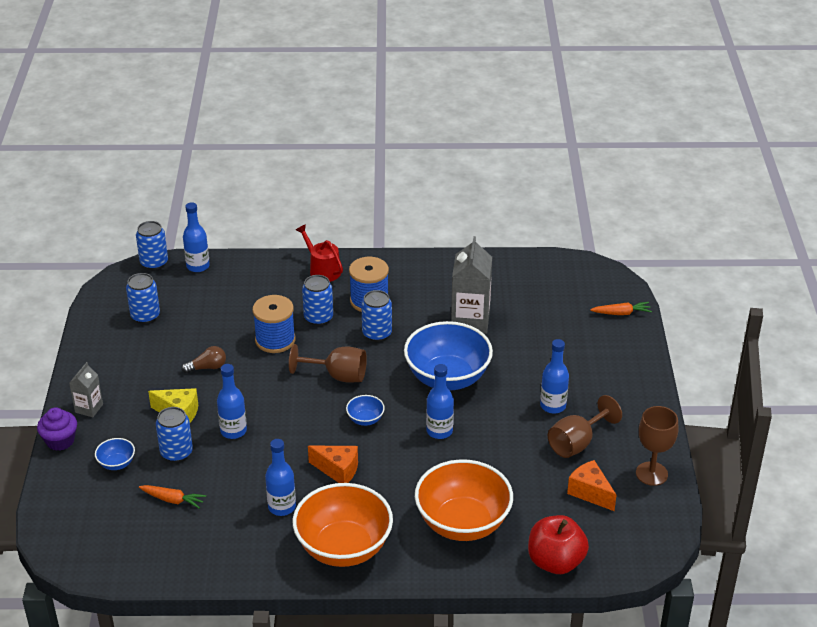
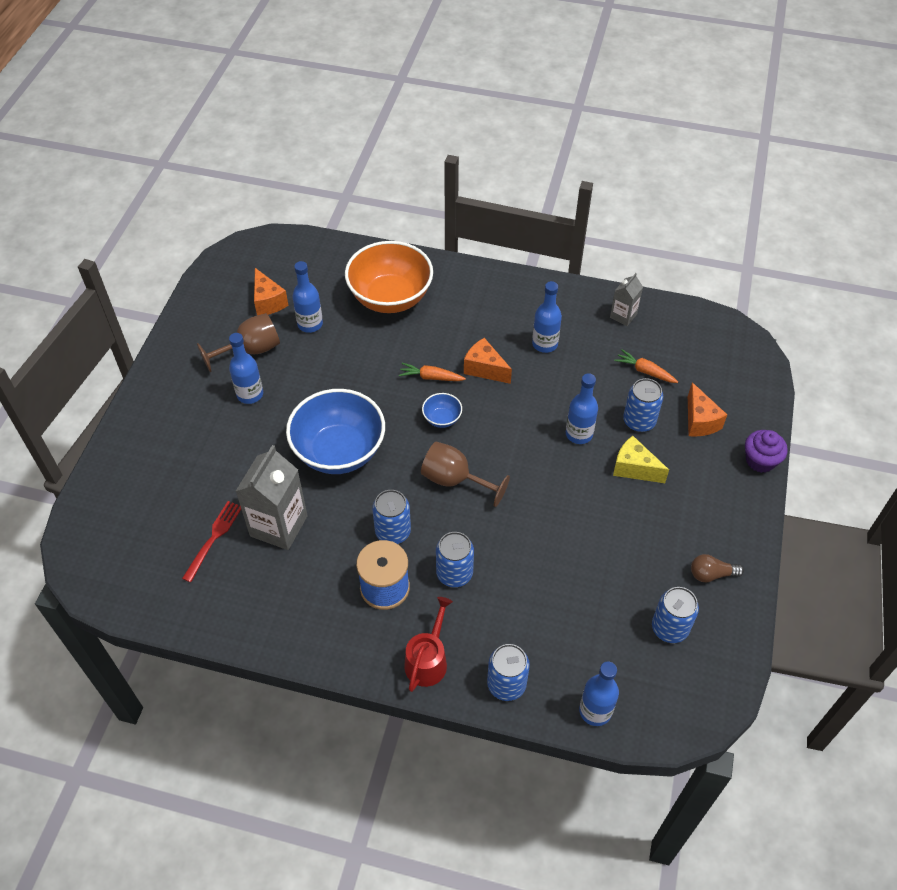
camera: 165 degrees left, 15 degrees up
(89, 408) = (732, 496): grey carton -> grey carton (623, 316)
(116, 463) = (699, 421): blue bowl -> orange cheese
(154, 263) = (656, 734): blue can -> blue can (506, 684)
(207, 367) = (598, 525): brown light bulb -> brown light bulb (711, 574)
(275, 340) = (513, 549): blue spool -> none
(322, 270) = (428, 660): red watering can -> red watering can turned 135 degrees counterclockwise
(343, 548) = (499, 297): orange bowl -> none
(439, 431) = (373, 390): blue bottle -> blue bottle (310, 324)
(516, 305) = (214, 538): none -> red fork
(555, 562) = (330, 253): red apple -> none
(621, 313) = (104, 497): orange carrot -> orange carrot (431, 377)
(651, 473) = (204, 308): brown goblet -> none

